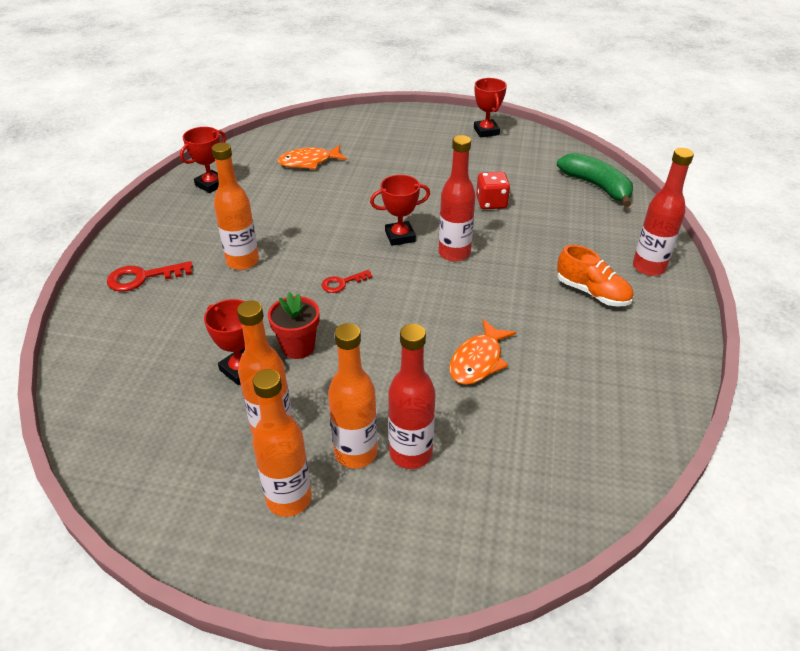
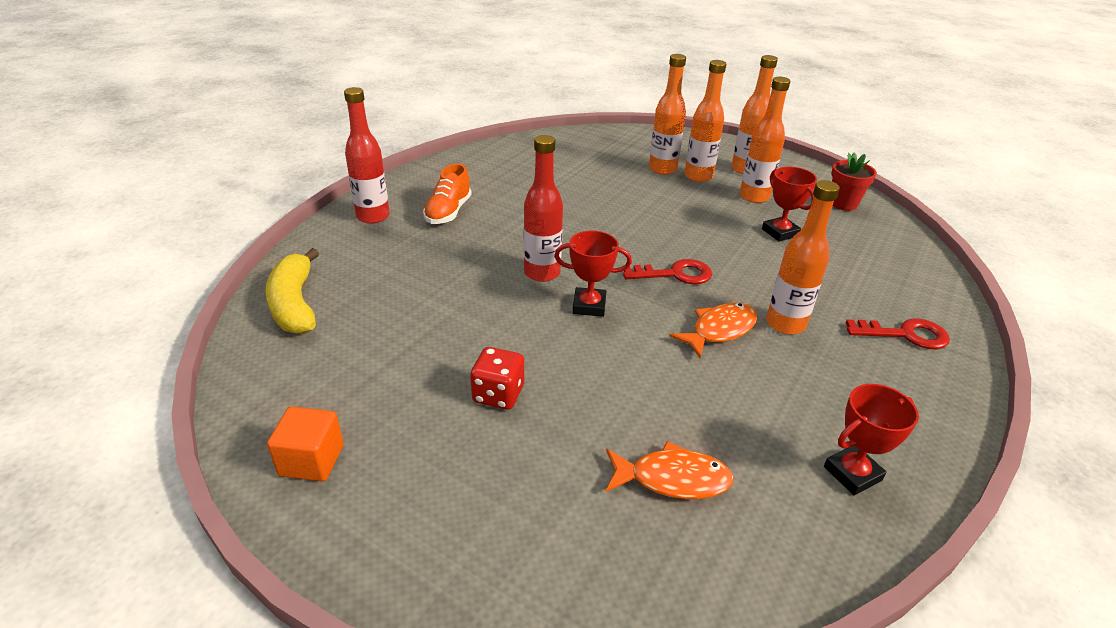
camera: 160 degrees left, 5 degrees down
(298, 347) = (729, 235): red flower pot -> red flower pot (843, 204)
(342, 283) = (675, 274): red key -> red key, size x1.59
(410, 453) = (662, 169): red bottle -> orange bottle
(478, 361) = (585, 196): orange fish -> orange fish (719, 330)
(486, 131) = (312, 460): red trophy -> orange cube
(491, 203) = (447, 318): red dice -> red dice (498, 394)
(592, 292) = (448, 212): orange shoe -> orange shoe turned 135 degrees counterclockwise
(596, 186) = (295, 304): green banana -> yellow banana

